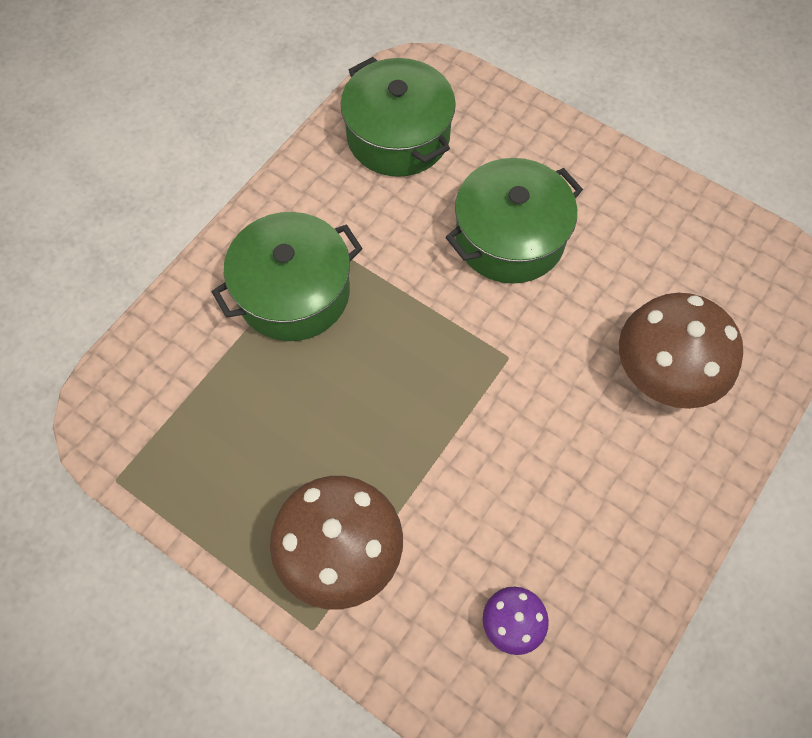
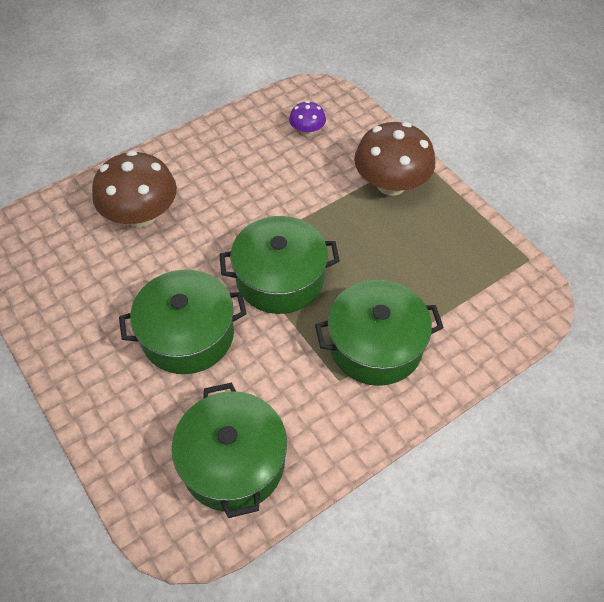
camera: 160 degrees left, 10 degrees down
(438, 340) = (280, 278): none -> green pot

